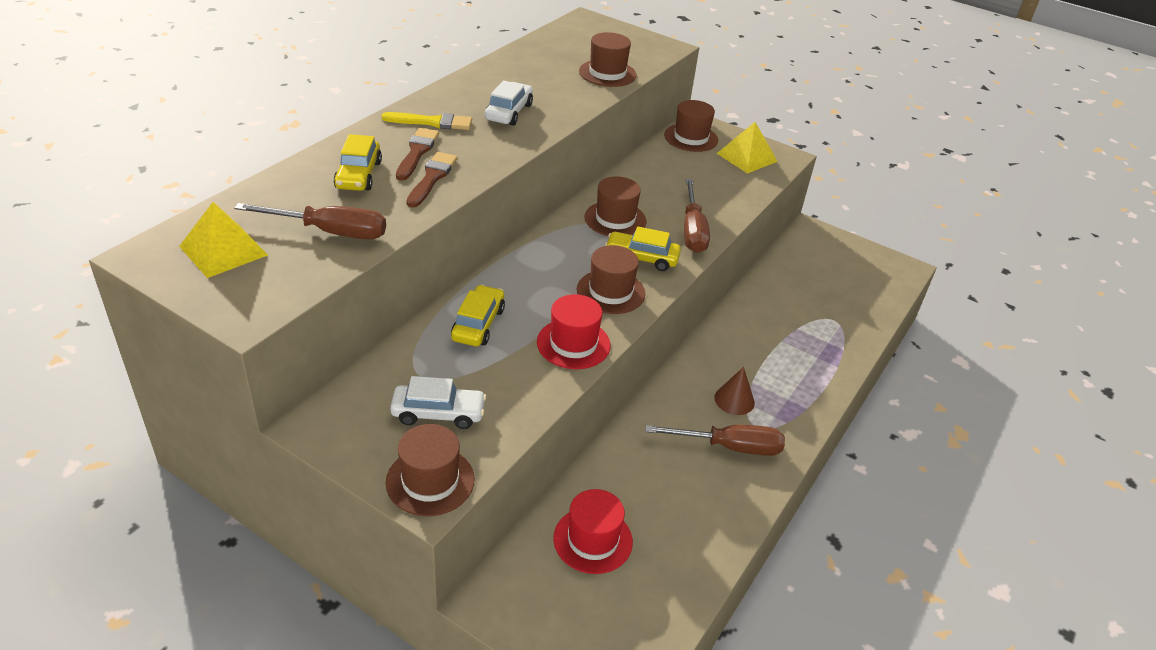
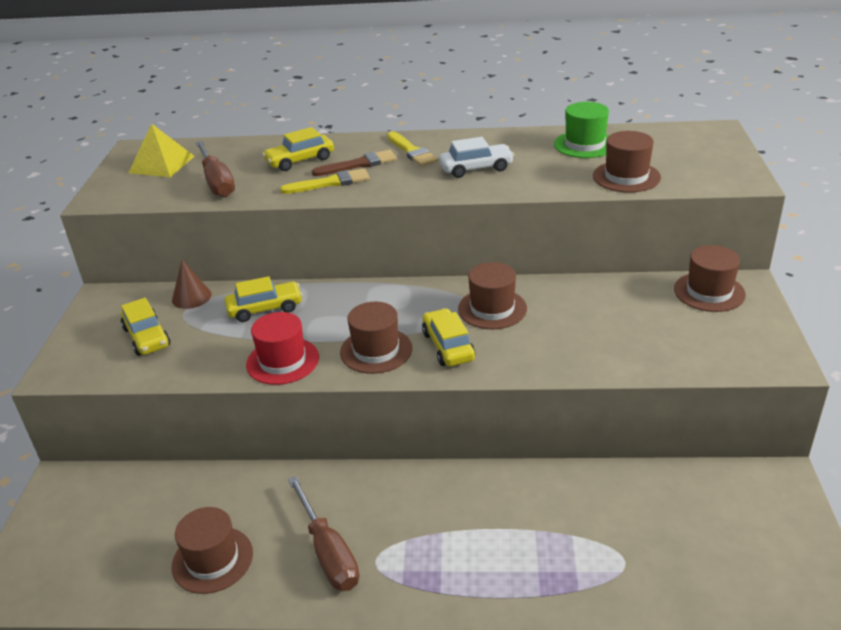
camera: 65 degrees right, 5 degrees down
(430, 481) = (73, 365): brown hat -> brown hat (212, 560)
(432, 178) = (330, 183): brown brush -> yellow brush
(438, 413) = (147, 337): white car -> yellow car
(536, 62) = (585, 144): none -> green hat
(593, 540) = (150, 510): red hat -> none
(692, 231) = (534, 357): brown screwdriver -> none
(734, 400) = (401, 529): brown cone -> brown cone (191, 297)
(746, 157) = (732, 338): yellow pyramid -> none

